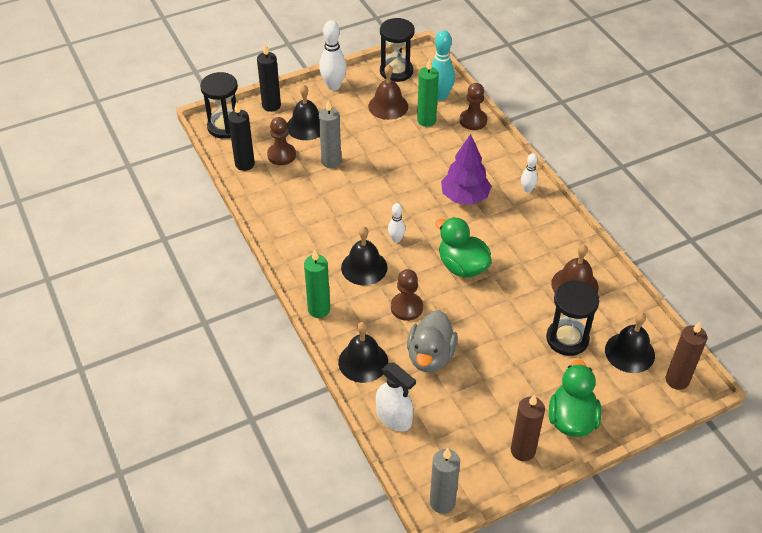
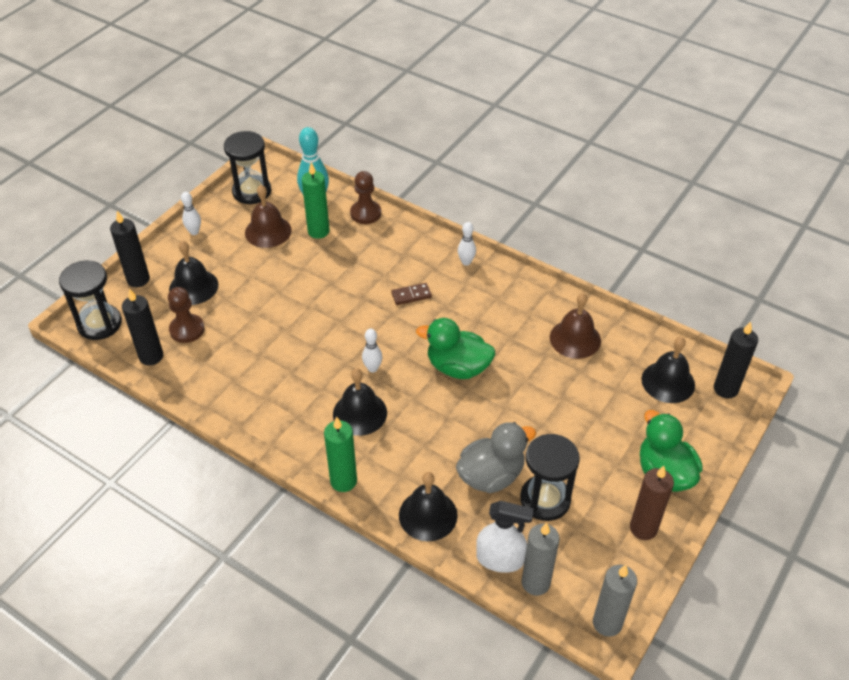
camera: 30 degrees left, 0 degrees up
(331, 162) = (247, 314): grey candle -> grey candle (535, 583)
(333, 86) = (194, 232): white bowling pin -> white bowling pin, size x0.56
(406, 307) = (432, 436): brown pawn -> none
(430, 356) = (491, 476): grey duck -> grey duck turned 105 degrees counterclockwise
(464, 197) = (411, 295): purple tree -> brown domino
(567, 339) = (605, 395): black hourglass -> black hourglass (545, 499)
(677, 380) = (725, 389): brown candle -> black candle

